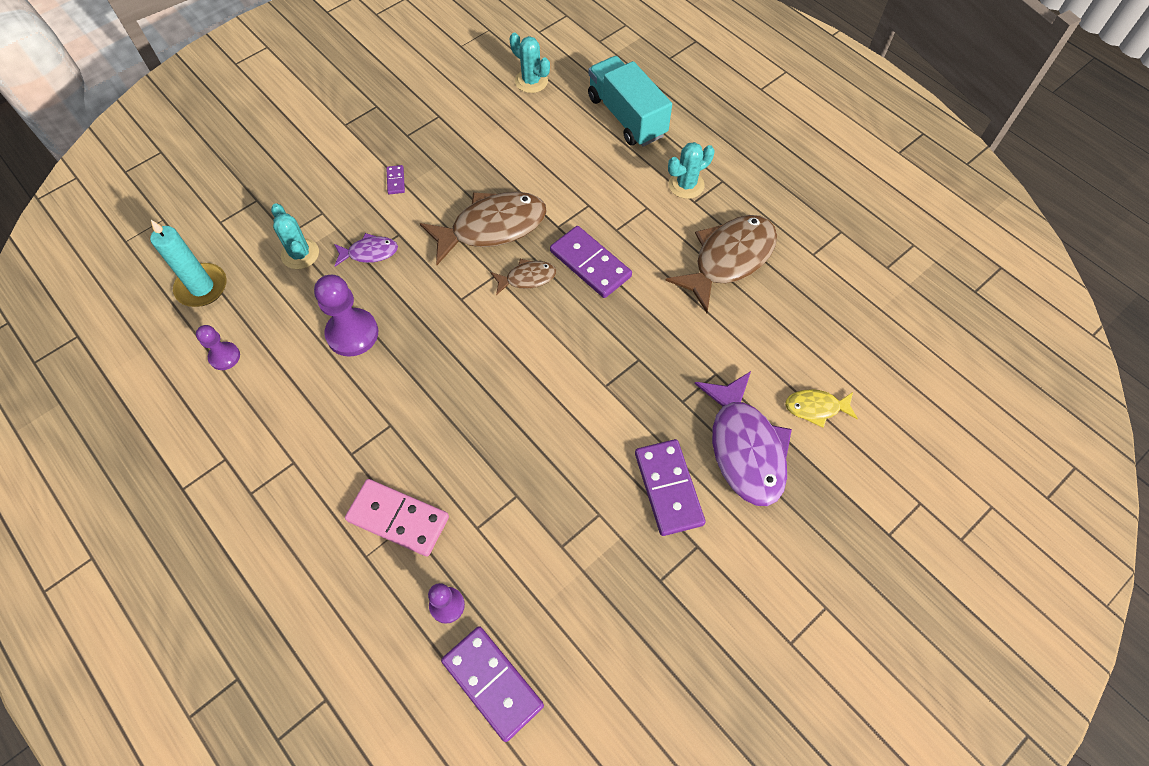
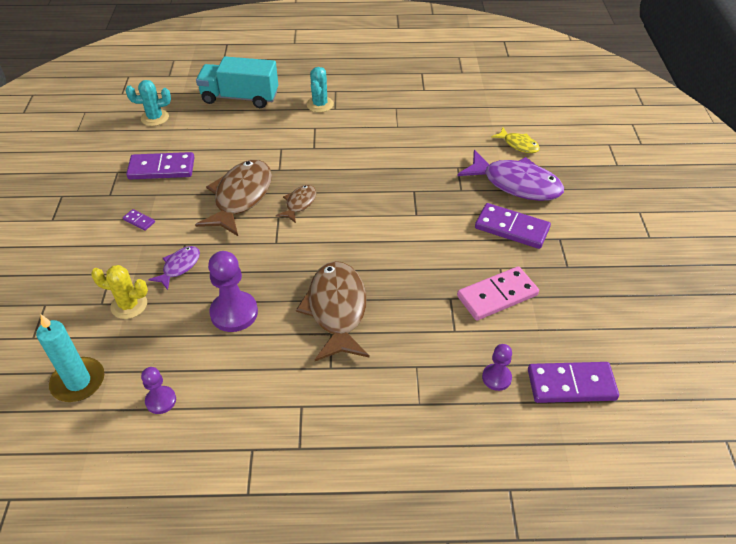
camera: 50 degrees left, 15 degrees down
(300, 254) = (129, 305): turquoise cactus -> yellow cactus
(398, 519) = (408, 369): pink domino -> pink domino (497, 296)
(590, 264) = (324, 172): purple domino -> purple domino (161, 169)
(729, 259) = (390, 119): brown fish -> brown fish (337, 310)
(816, 408) = (518, 144): yellow fish -> yellow fish turned 90 degrees counterclockwise

